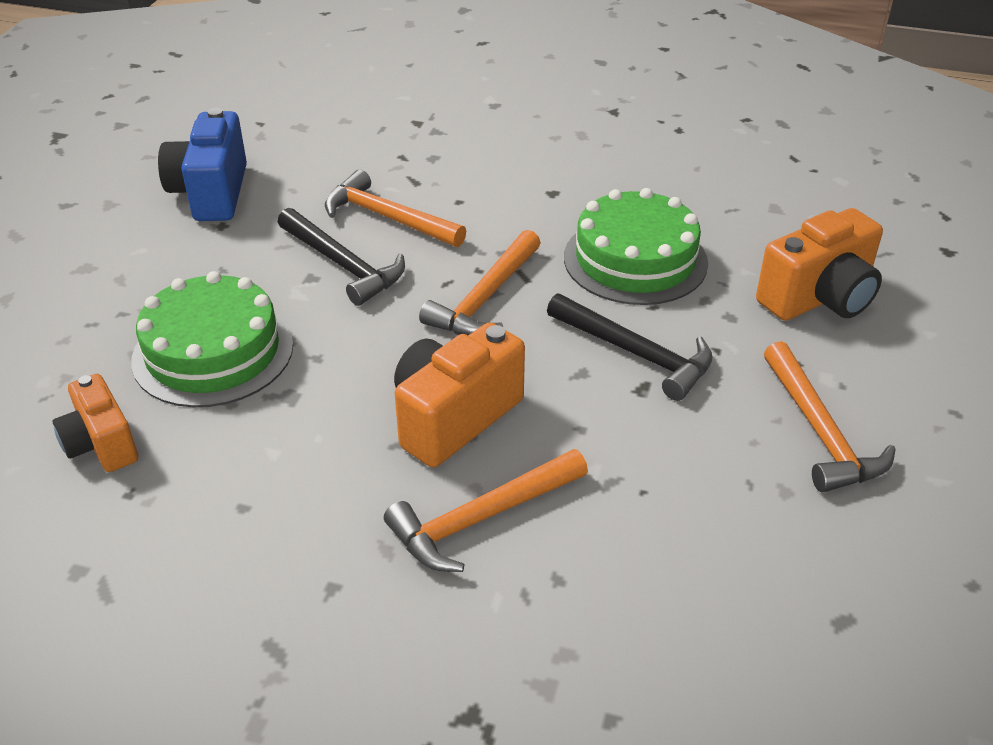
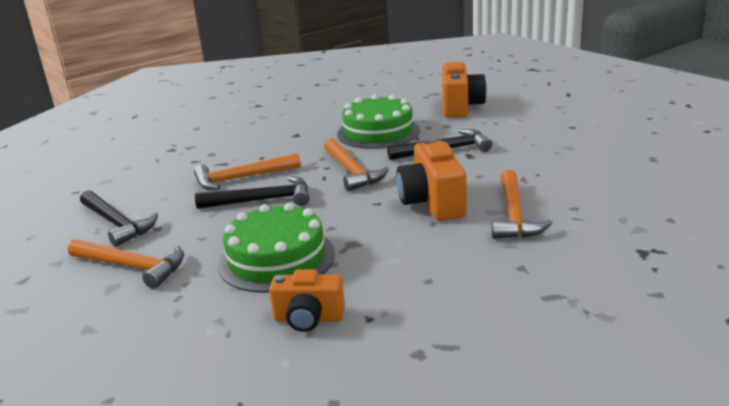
camera: 50 degrees left, 15 degrees down
(211, 193) = (117, 224): blue camera -> black hammer
(820, 432) = (542, 131): orange hammer -> orange hammer (132, 266)

